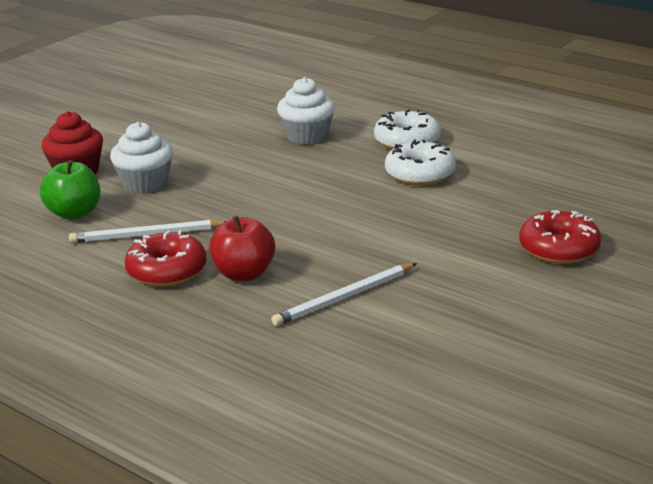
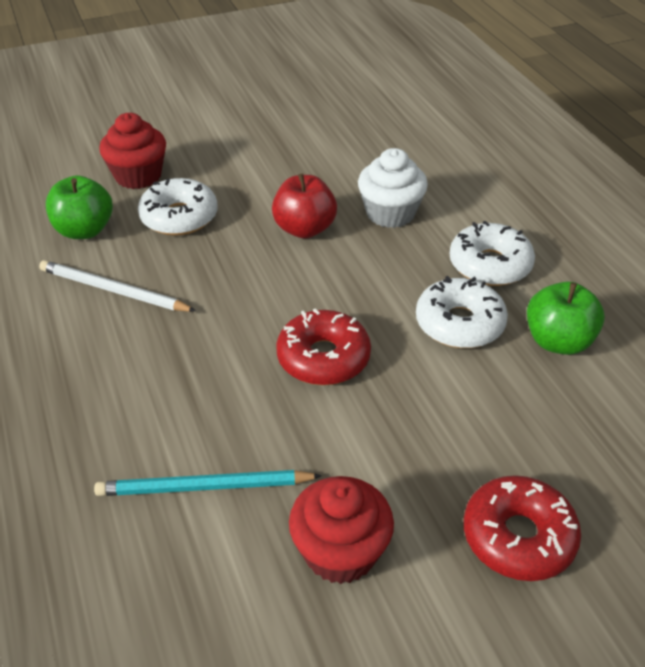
camera: 30 degrees right, 15 degrees up
(145, 184) = (179, 217): white cupcake -> white donut
(167, 271) = (82, 351): red donut -> red donut (323, 358)
(244, 274) = (144, 393): red apple -> red apple (304, 229)
(344, 297) = (204, 487): white pencil -> turquoise pencil
(465, 291) = (340, 552): none -> red cupcake
(490, 163) = (558, 341): none -> green apple

